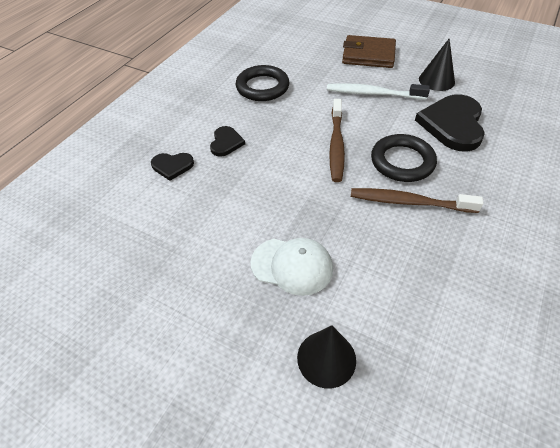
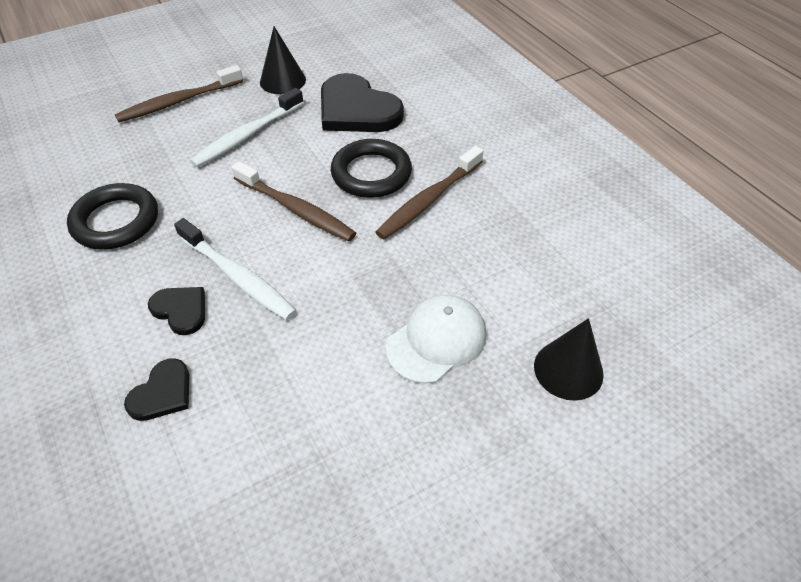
camera: 60 degrees left, 0 degrees up
(265, 150) = (238, 276): none -> white toothbrush
(368, 55) = (178, 102): brown wallet -> brown toothbrush

